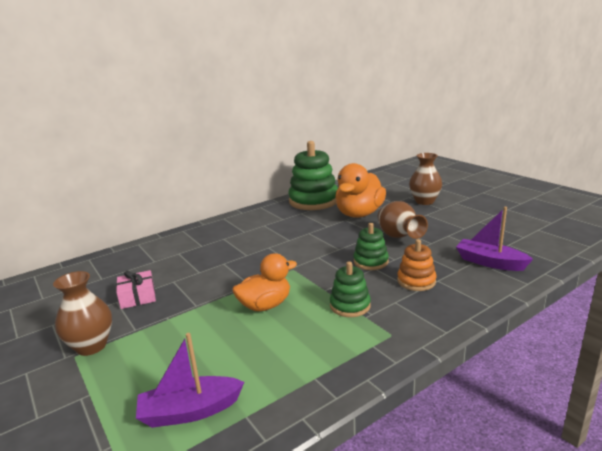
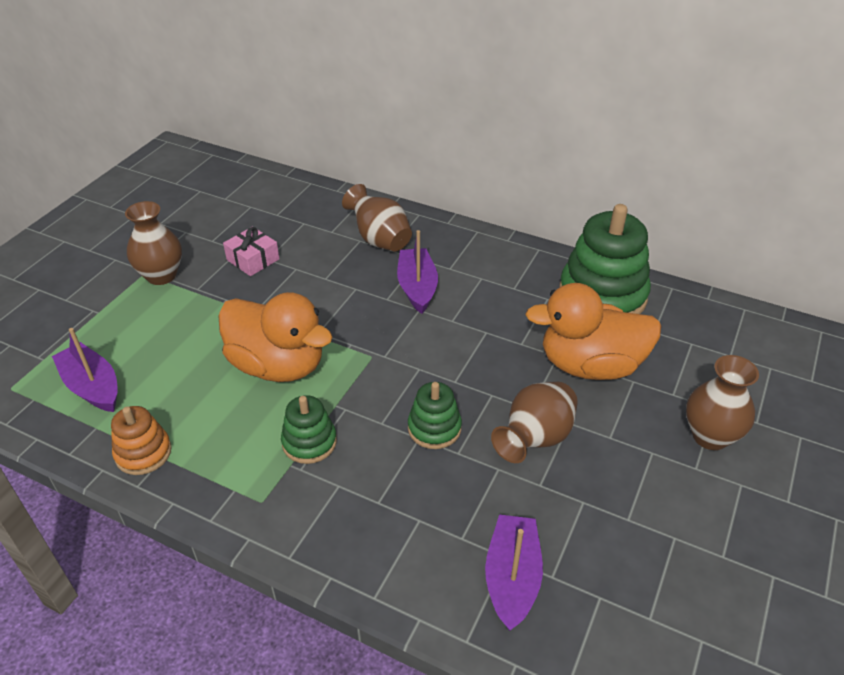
camera: 60 degrees right, 20 degrees up
(188, 246) = (379, 240): none -> brown vase
(248, 244) = (417, 287): none -> purple boat
(265, 305) = (278, 365): orange duck -> orange duck, size x1.50
(416, 281) = (403, 495): orange stacking toy -> orange stacking toy (143, 453)

